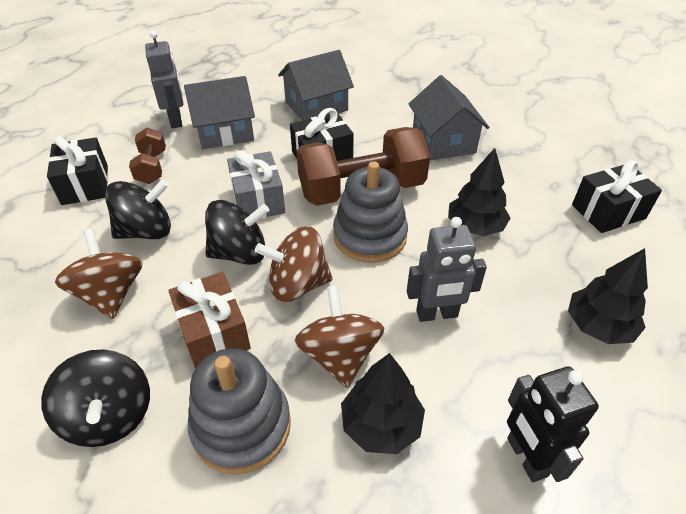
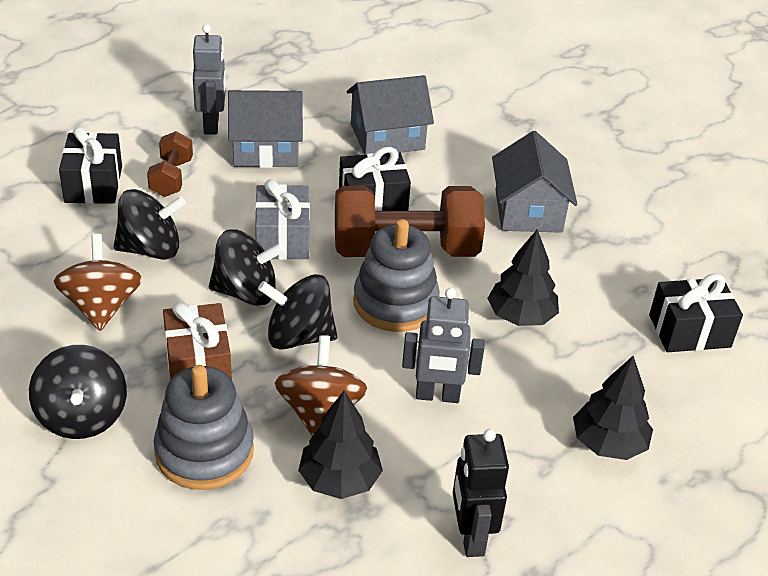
camera: 10 degrees right, 5 degrees down
(297, 284) = (298, 337): brown spinning top -> black spinning top

